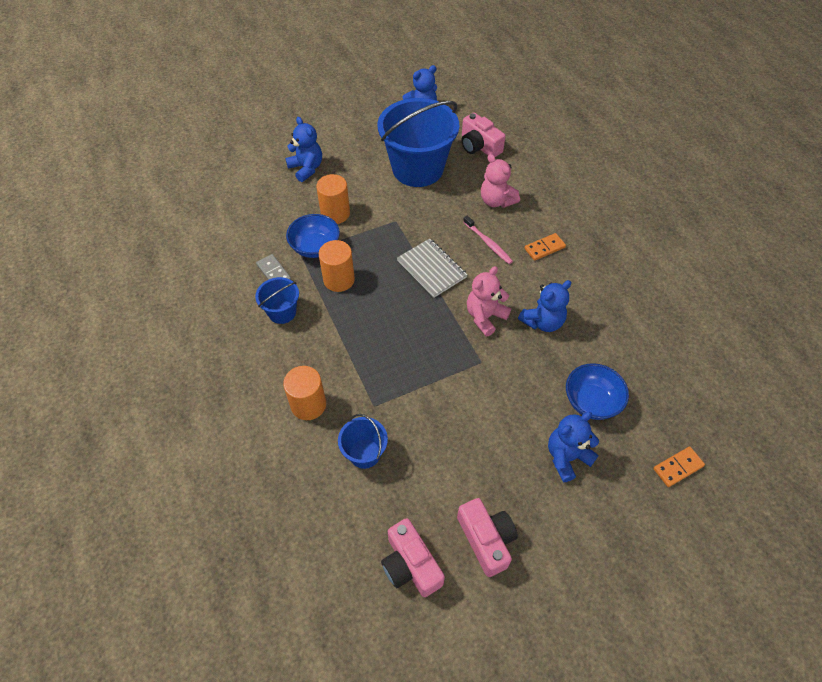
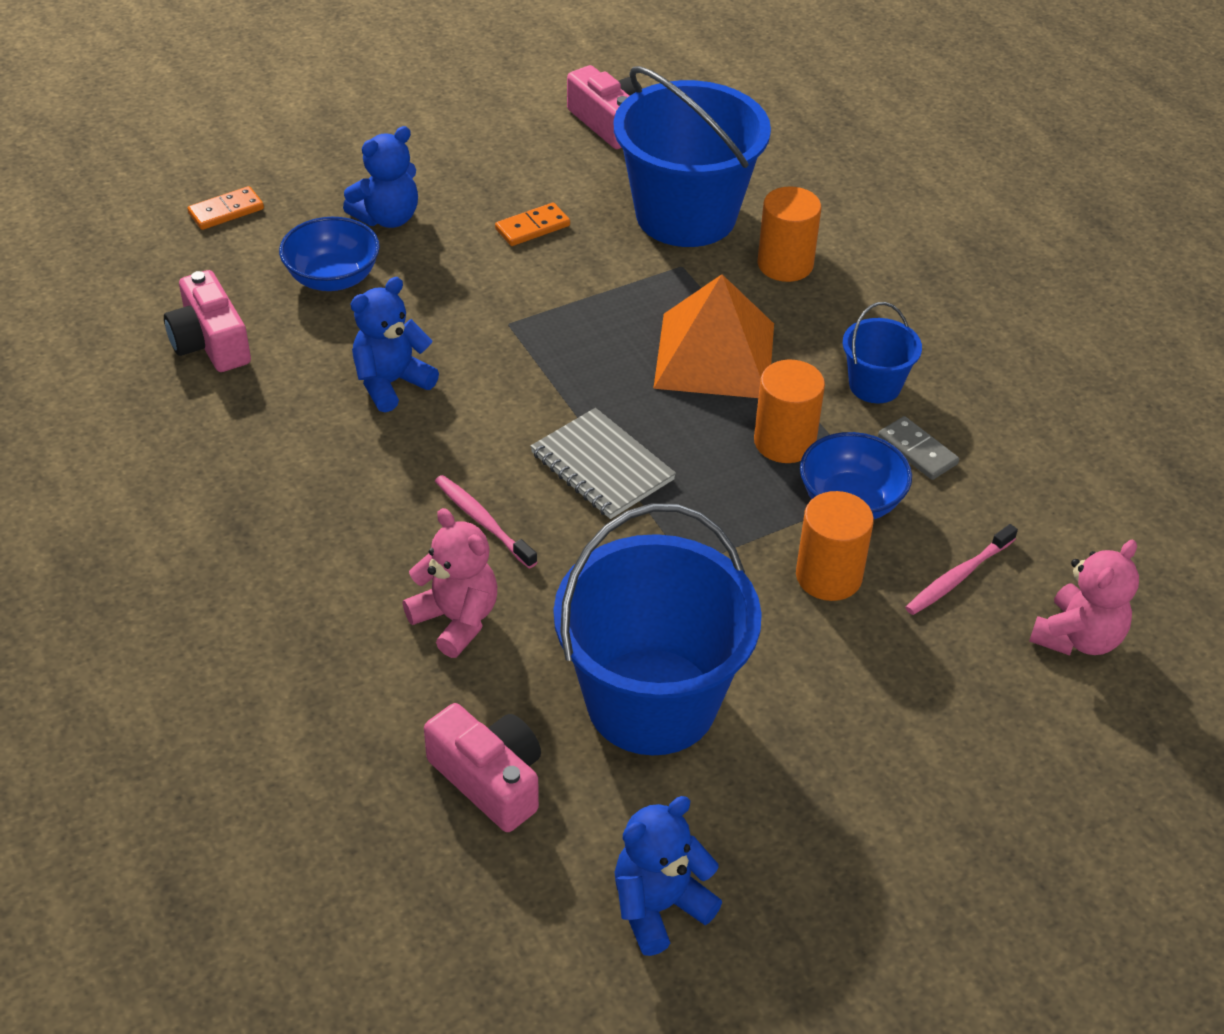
camera: 175 degrees right, 10 degrees down
(279, 211) = (958, 577): none -> pink toothbrush
(306, 168) = (934, 691): blue teddy bear -> none
(364, 453) = (686, 215): blue bucket -> blue bucket, size x2.14
(365, 335) = (714, 355): none -> orange pyramid
(485, 317) = (497, 388): pink teddy bear -> pink teddy bear (1077, 638)
(486, 539) = (511, 144): pink camera -> pink camera (210, 342)
(544, 248) = (362, 514): orange domino -> orange domino (532, 227)

